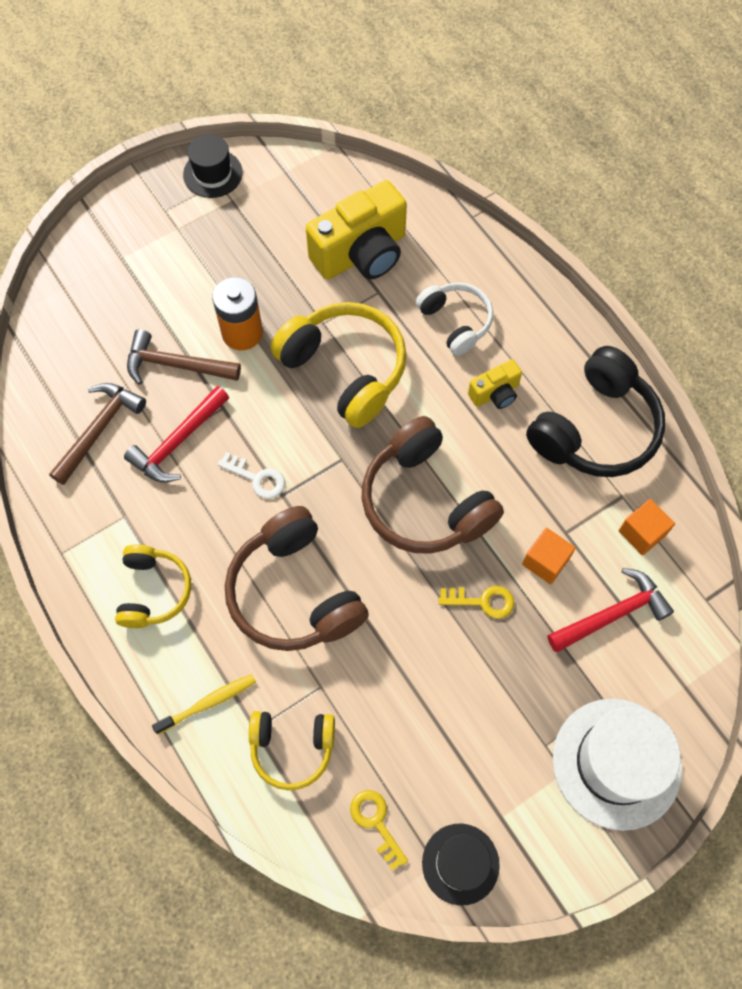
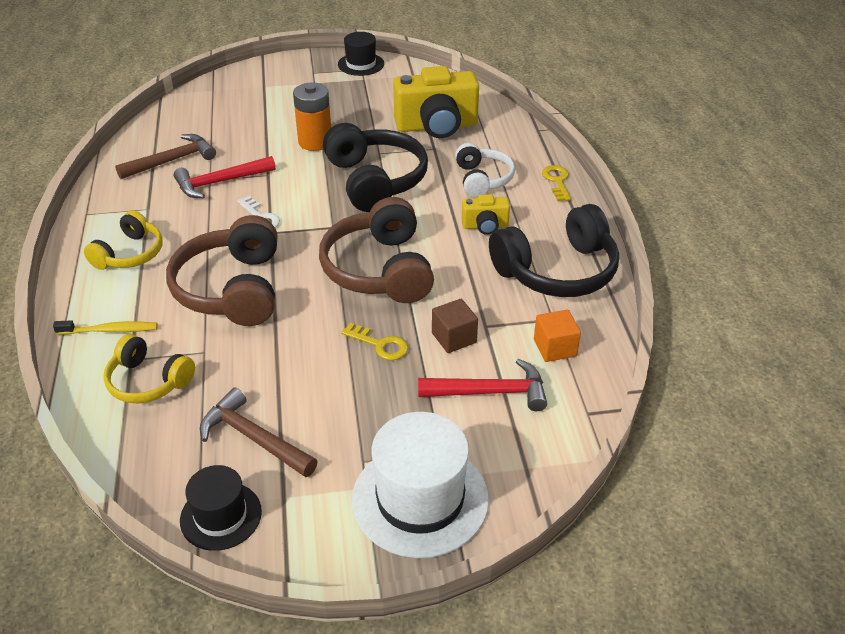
camera: 25 degrees right, 25 degrees down
(176, 365) = (254, 144): brown hammer -> brown hammer (253, 438)
(345, 369) = (375, 180): yellow headphones -> black headphones
(376, 823) = (173, 457): yellow key -> yellow key (557, 181)
(545, 561) = (454, 338): orange cube -> brown cube

